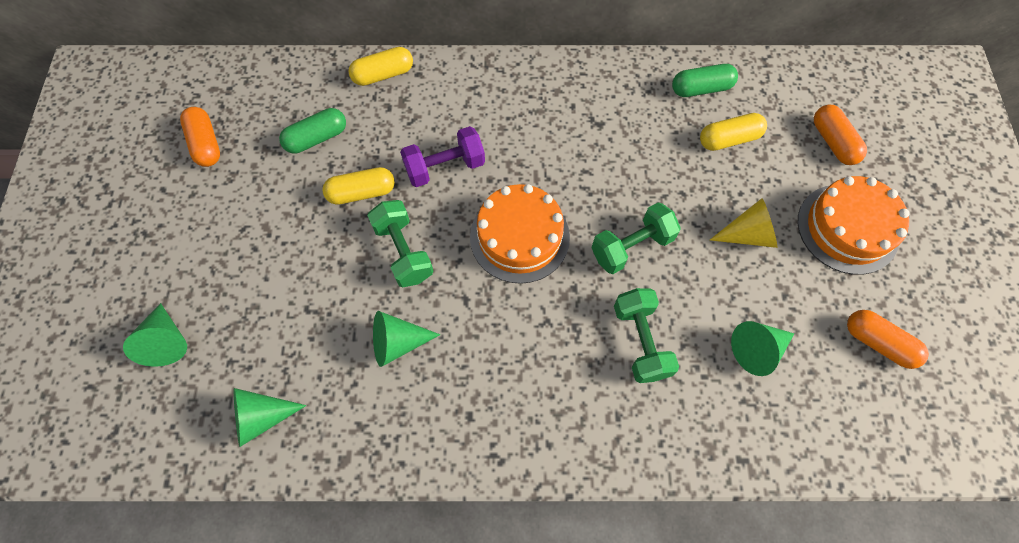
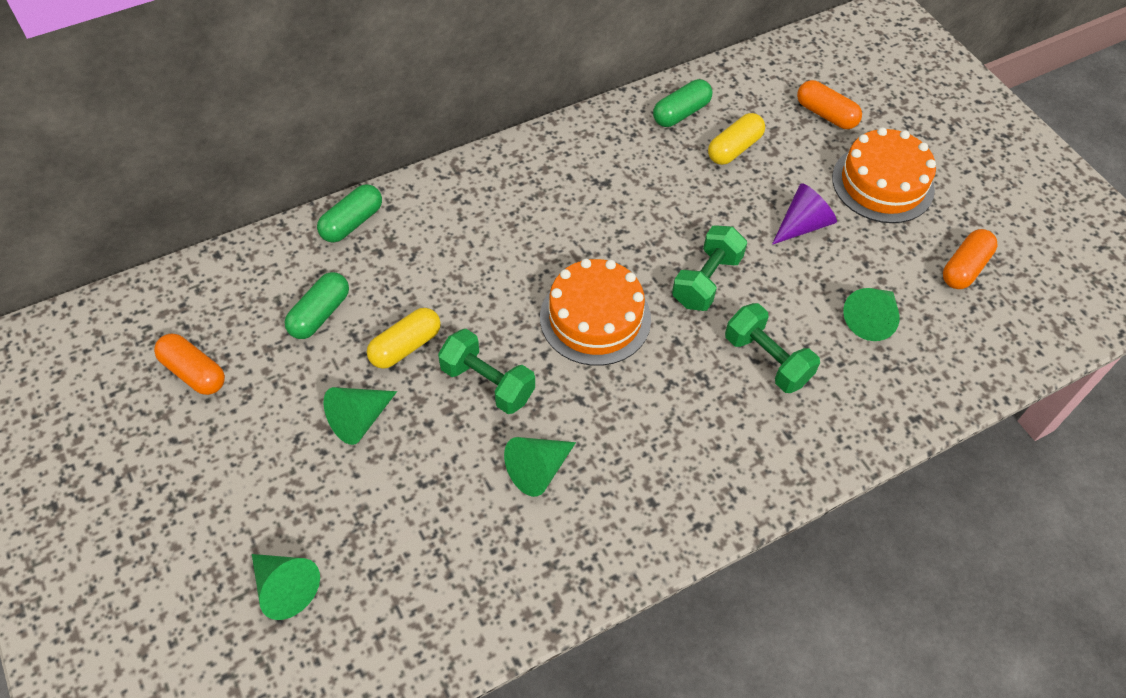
camera: 30 degrees left, 10 degrees down
(261, 417) = (442, 608): green cone -> green cone (359, 419)
(383, 75) = (352, 222): yellow capsule -> green capsule
(445, 167) = (477, 285): purple dumbbell -> none
(748, 234) = (802, 225): yellow cone -> purple cone
(878, 343) = (964, 268): orange capsule -> orange capsule turned 60 degrees counterclockwise

